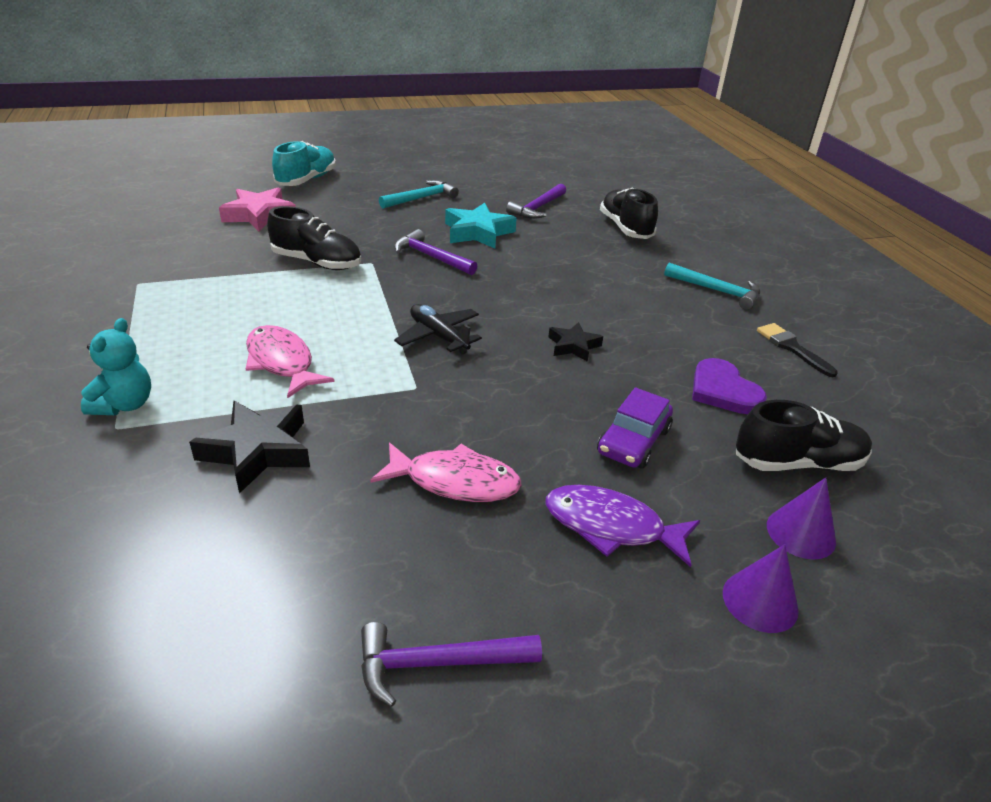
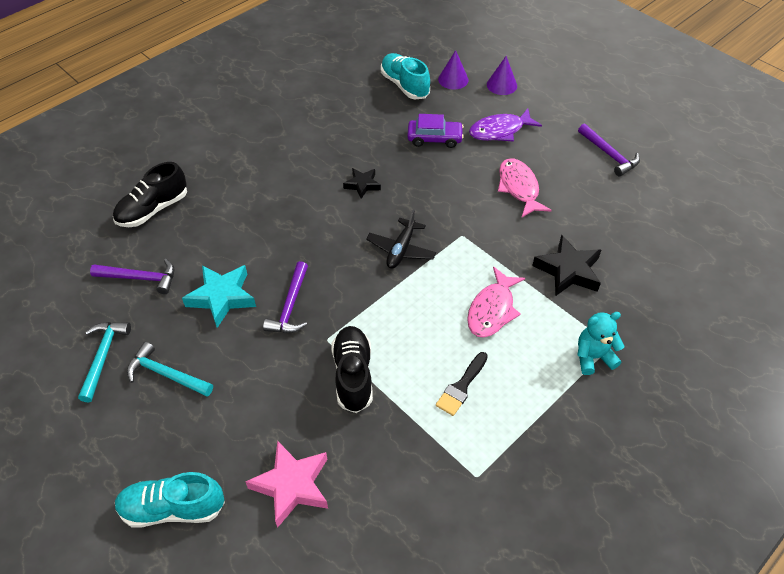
camera: 115 degrees left, 15 degrees up
(611, 526) = (500, 131): purple fish -> purple fish turned 75 degrees clockwise
(717, 291) = (238, 140): turquoise hammer -> turquoise hammer (103, 357)
(723, 390) = (361, 117): purple heart -> none
(792, 348) = (293, 99): black brush -> black brush (461, 387)
(797, 463) = (404, 85): black shoe -> turquoise shoe

